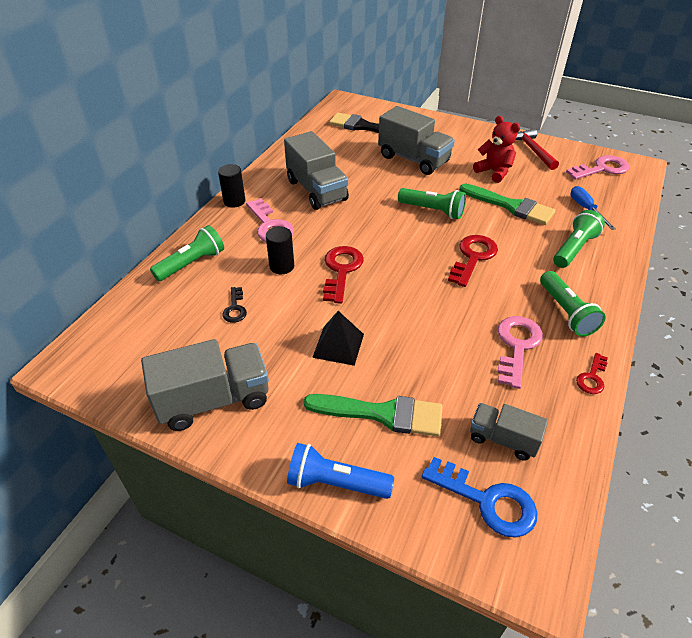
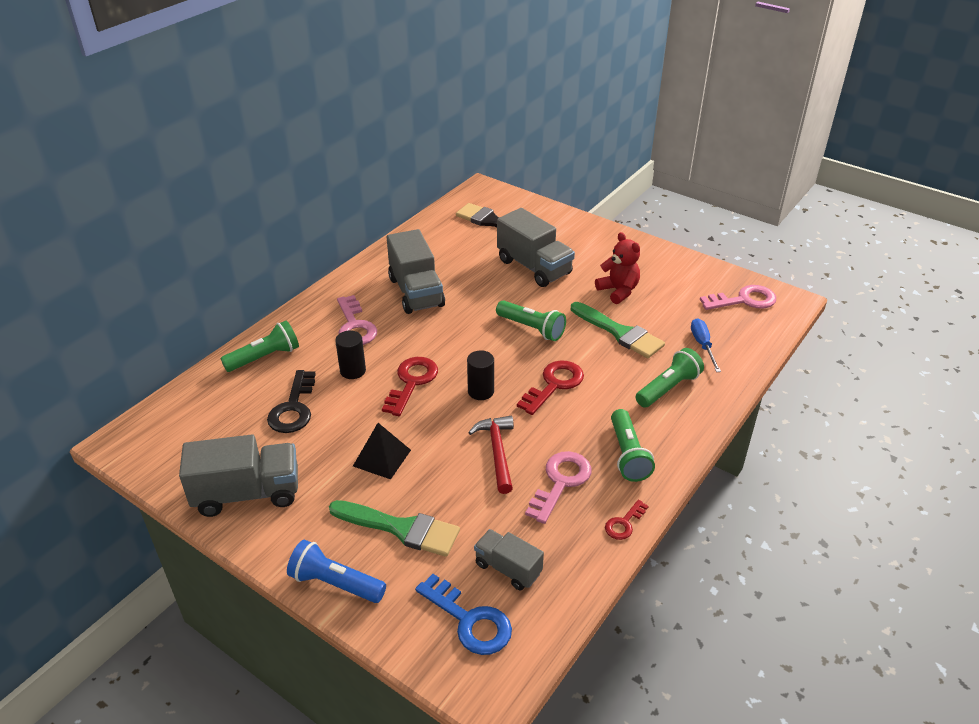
camera: 10 degrees right, 5 degrees down
(234, 201) = (326, 295): black cylinder -> black cylinder (480, 391)
(235, 308) = (293, 408): black key -> black key, size x1.78
(533, 150) = (674, 270): red hammer -> red hammer (497, 452)

